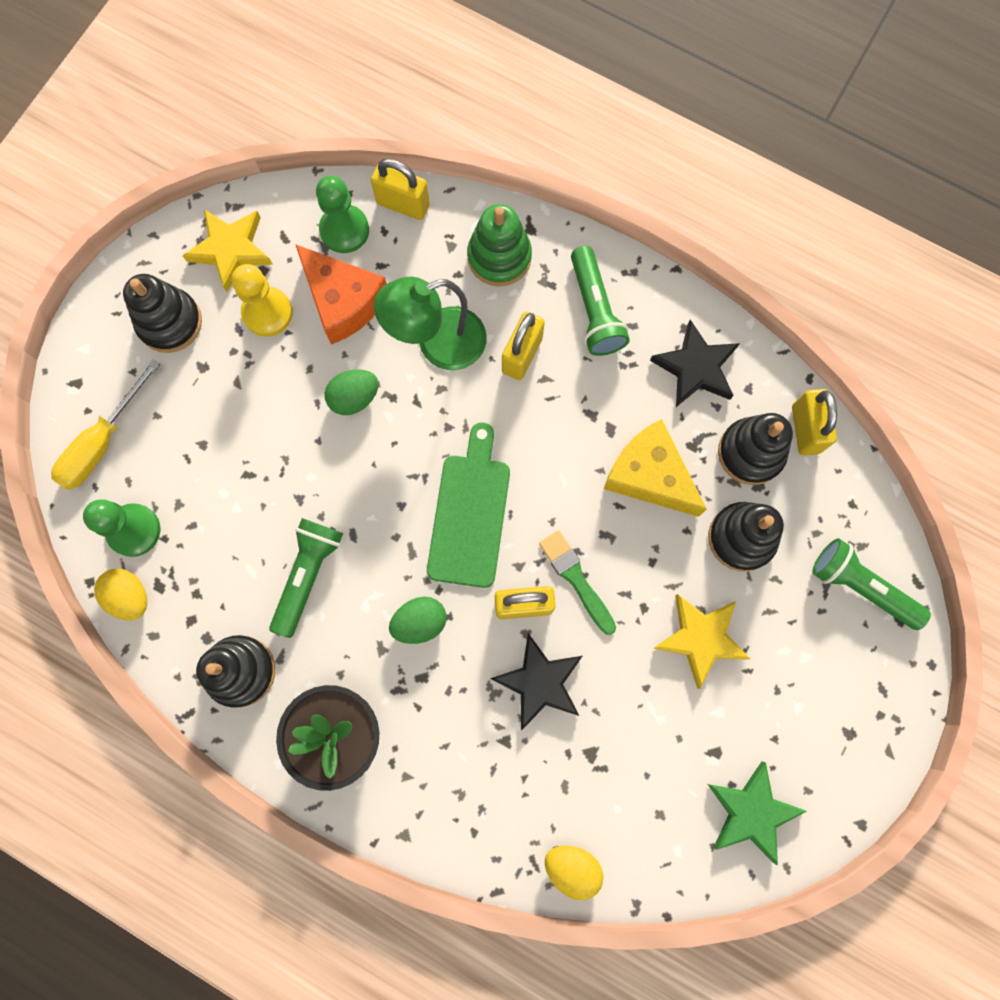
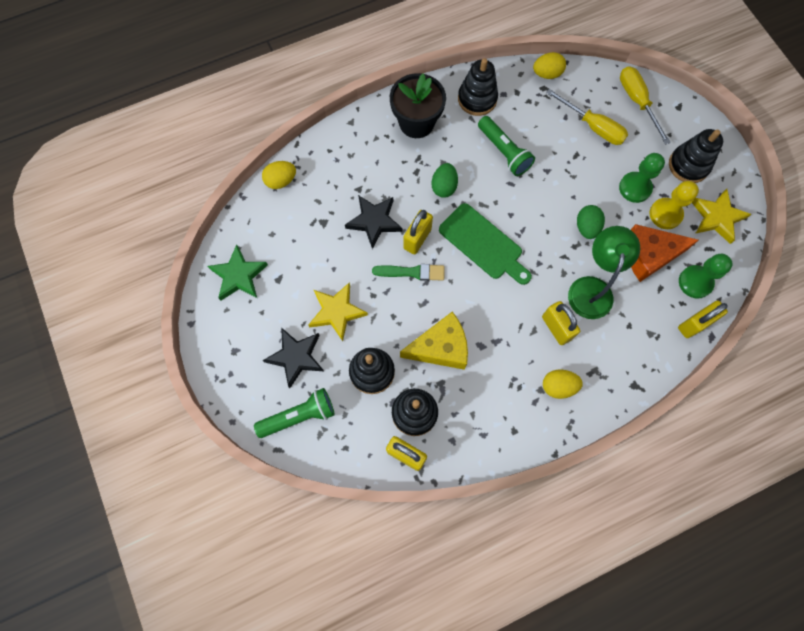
camera: 125 degrees right, 5 degrees down
(134, 530) = (580, 92): green pawn -> green pawn (635, 188)
(185, 479) = (593, 127): none -> yellow screwdriver
(499, 257) = (626, 355): green stacking toy -> none
(594, 311) = (558, 386): green flashlight -> yellow egg
(695, 367) = (485, 419): black star -> black star (296, 357)

